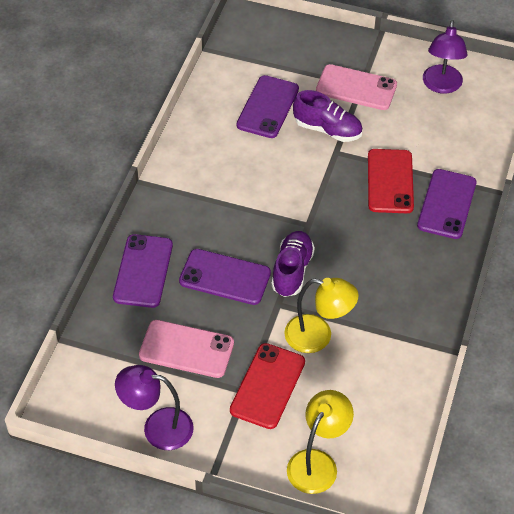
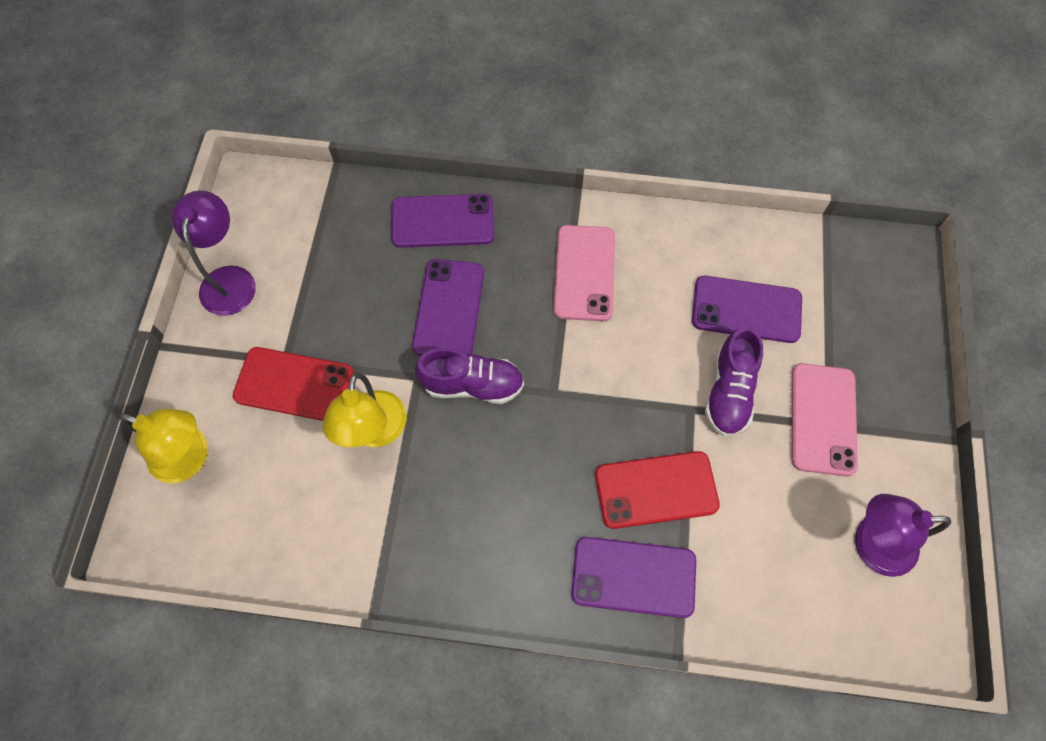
camera: 80 degrees right, 15 degrees up
(186, 349) = (337, 288): pink phone -> pink phone (584, 273)

